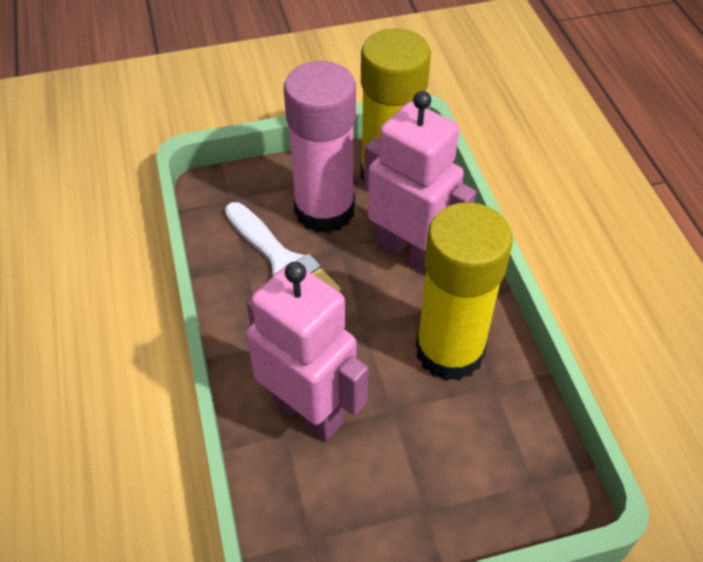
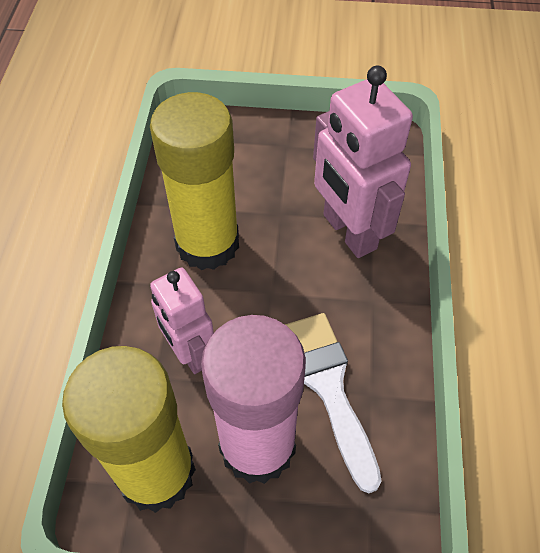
camera: 160 degrees left, 5 degrees up
(409, 253) = (190, 353): pink robot -> pink robot, size x0.64

